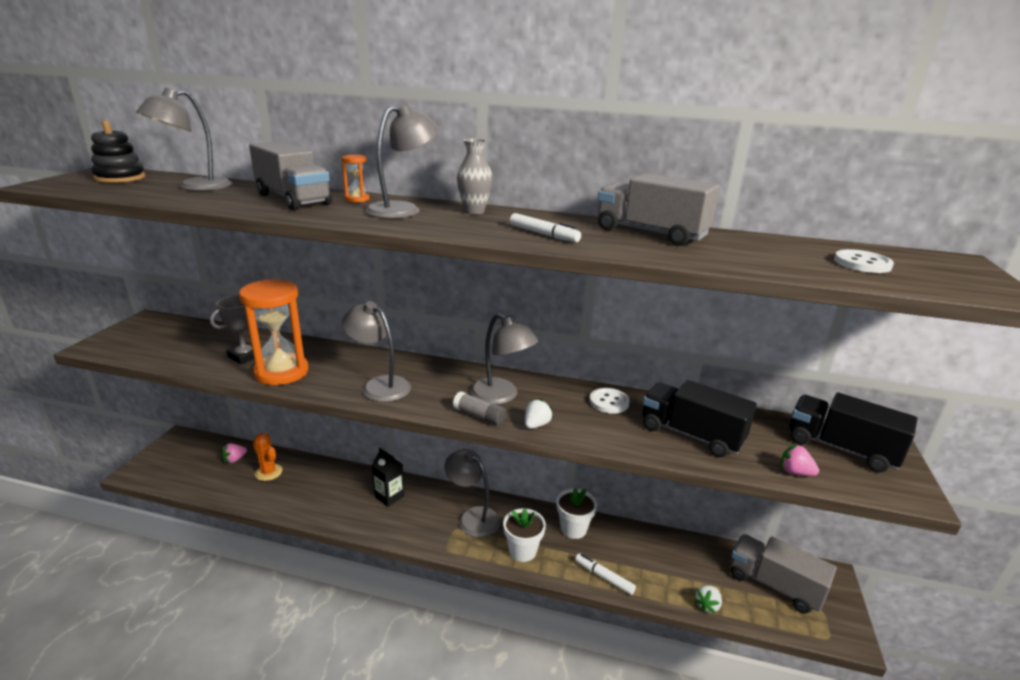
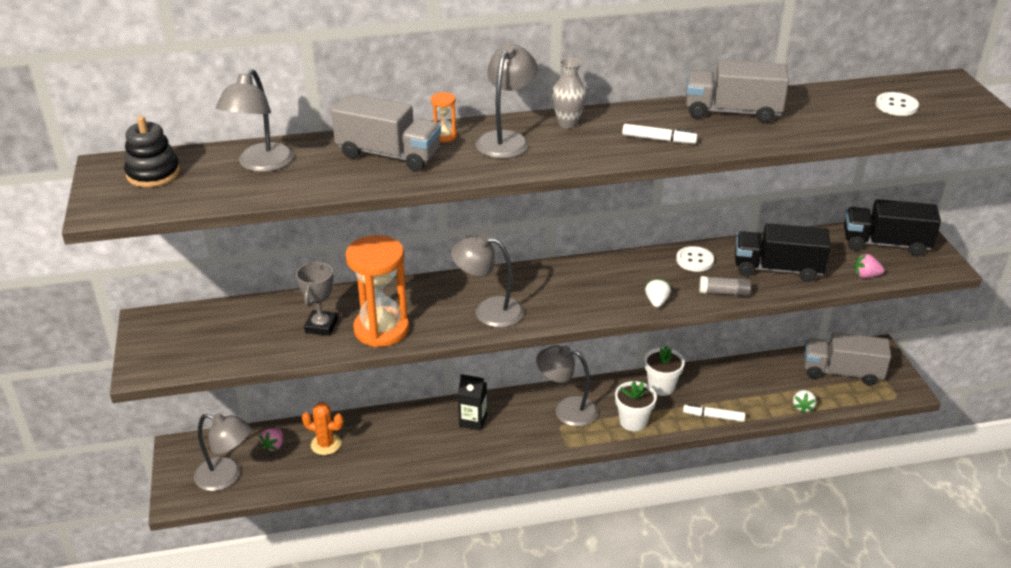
camera: 25 degrees left, 10 degrees up
(479, 416) = (604, 310): grey glue stick -> grey glue stick (724, 293)
(501, 396) = (604, 285): grey lamp -> grey lamp (226, 477)

